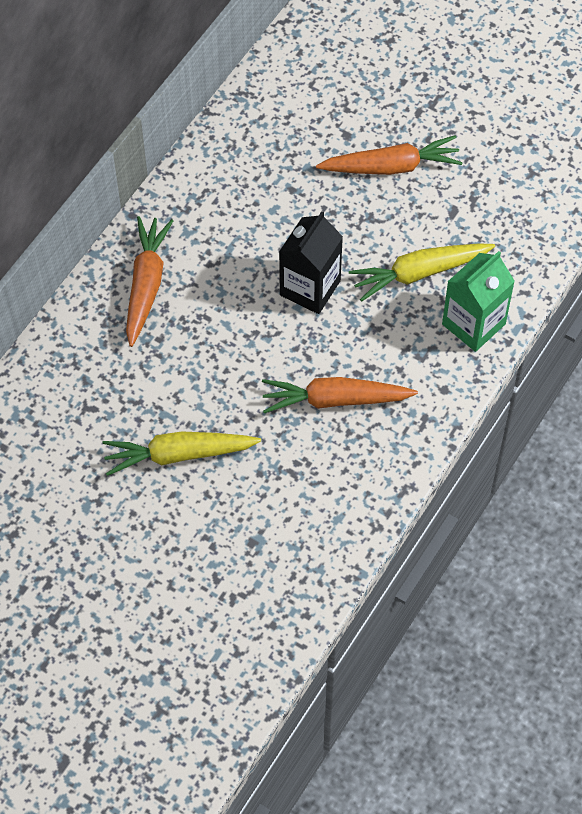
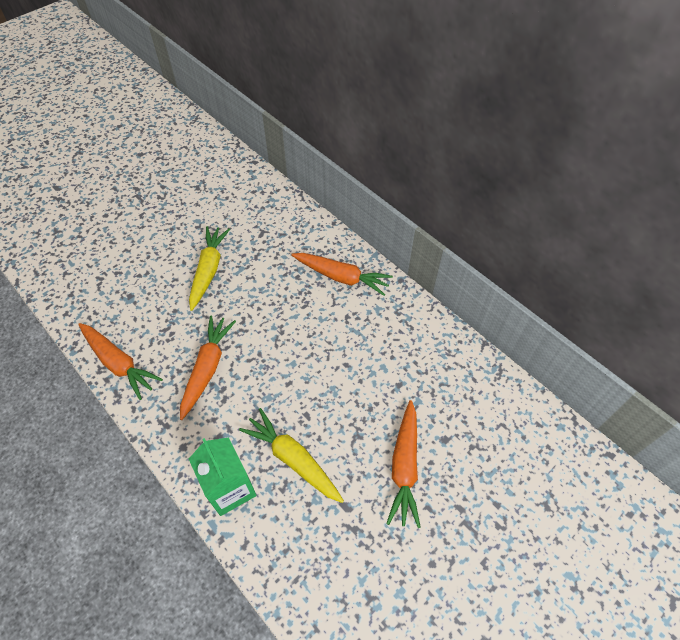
camera: 105 degrees right, 5 degrees down
(310, 288) = (306, 375): black carton -> none
(361, 507) = (119, 363): none -> orange carrot
(419, 273) = (293, 459): yellow carrot -> yellow carrot turned 45 degrees counterclockwise

